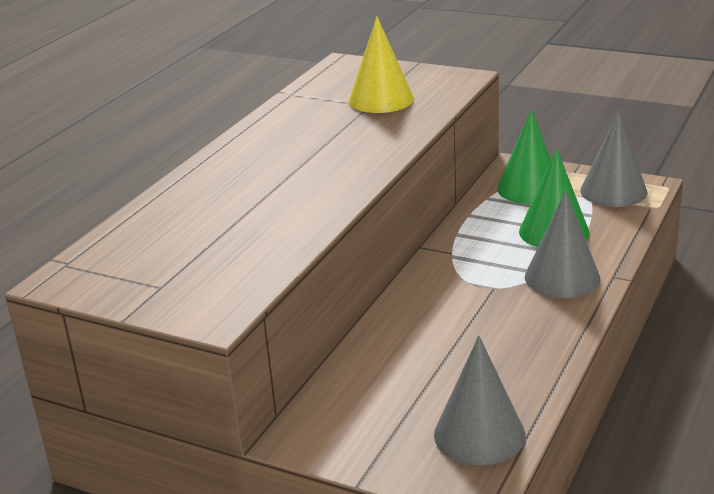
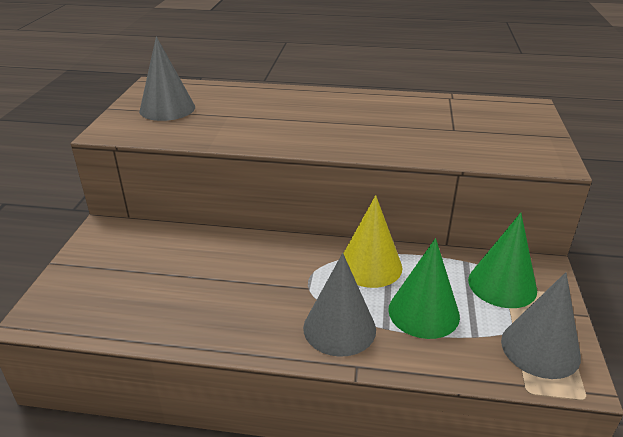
camera: 70 degrees right, 5 degrees up
(381, 99) = (467, 132): yellow cone -> yellow cone (370, 266)
(479, 434) = (98, 309): grey cone -> grey cone (167, 109)

